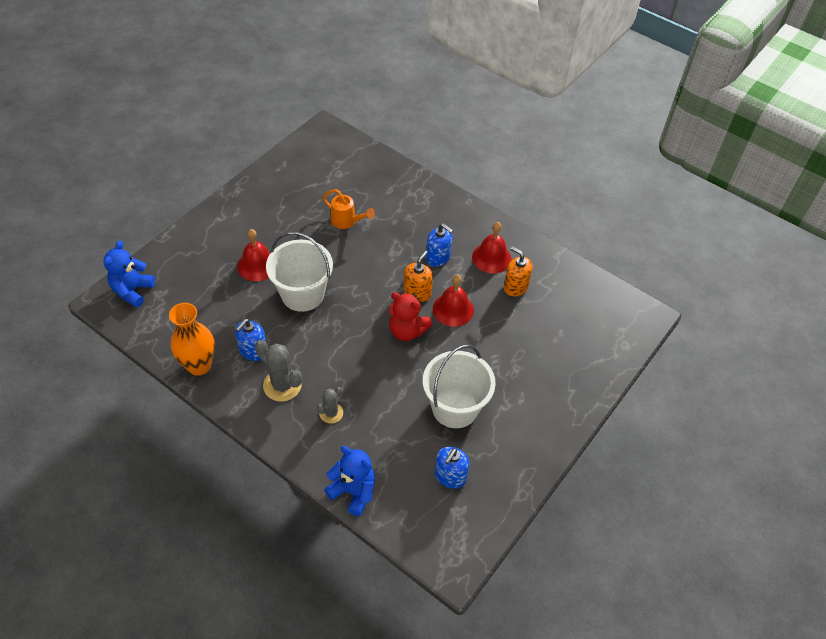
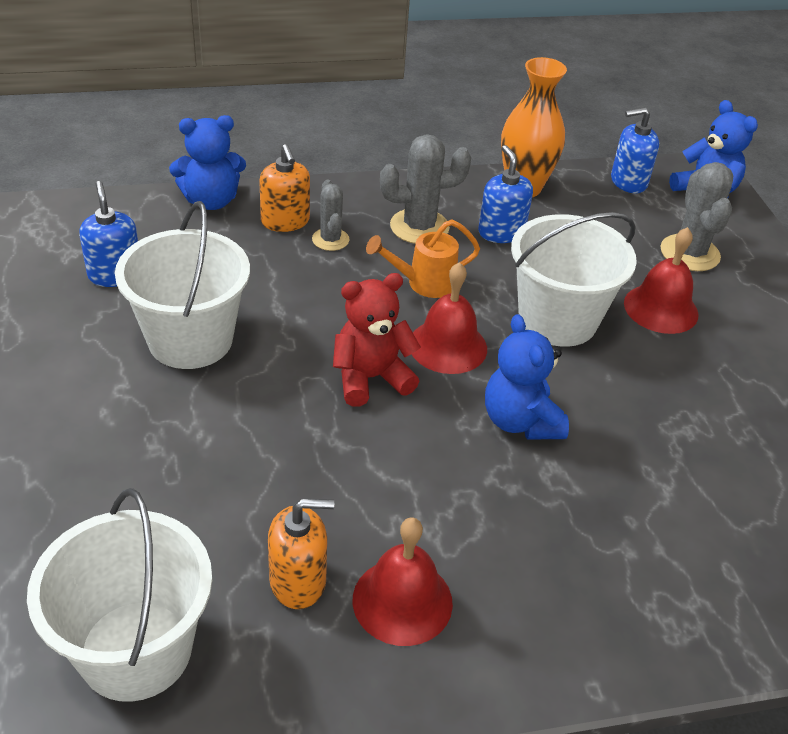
camera: 130 degrees right, 10 degrees down
(199, 274) = (689, 253): none -> grey cactus
(347, 221) = (683, 456): orange watering can -> orange watering can (424, 283)
(379, 273) = (520, 421): none -> blue teddy bear
(417, 292) = (431, 438): orange soap dispenser -> orange soap dispenser (285, 221)
(438, 257) = (482, 519): blue soap dispenser -> blue soap dispenser (628, 182)
(453, 309) = (349, 457): red bell -> red bell (448, 346)
(582, 306) = (135, 650): none -> white bucket

